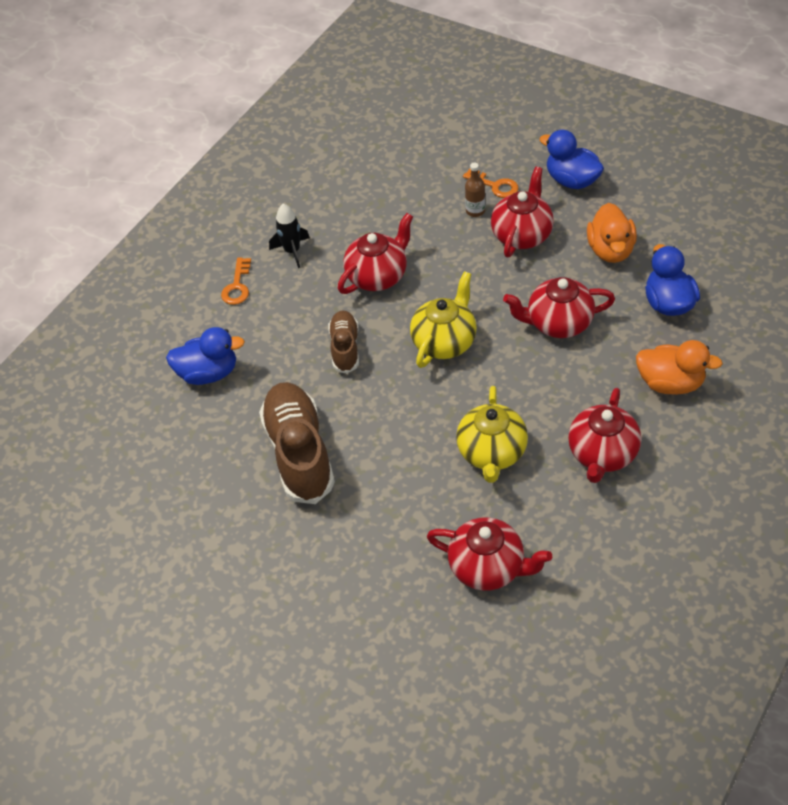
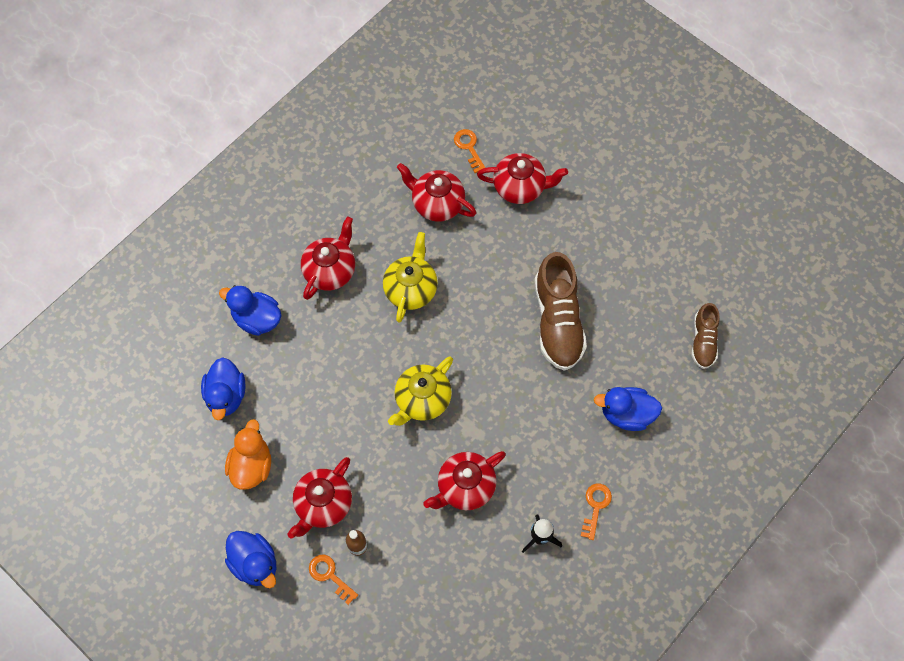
camera: 175 degrees left, 15 degrees up
(345, 348) = (507, 413): brown shoe -> brown shoe (703, 341)
(463, 659) = (469, 148): none -> orange key
(558, 323) = (323, 397): red teapot -> red teapot (520, 187)
(670, 383) = (257, 319): orange duck -> blue duck

